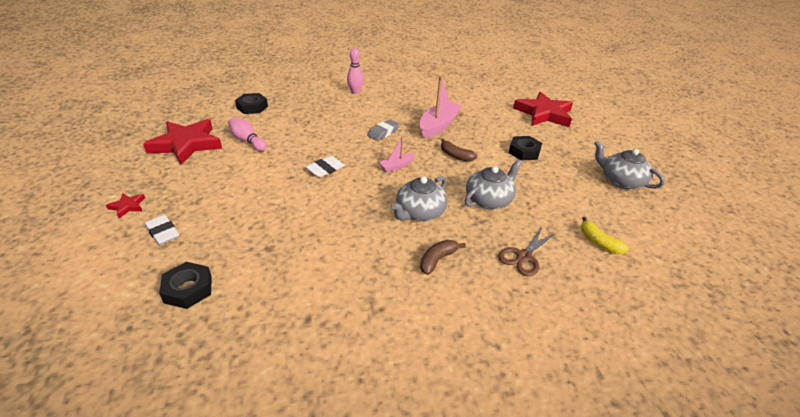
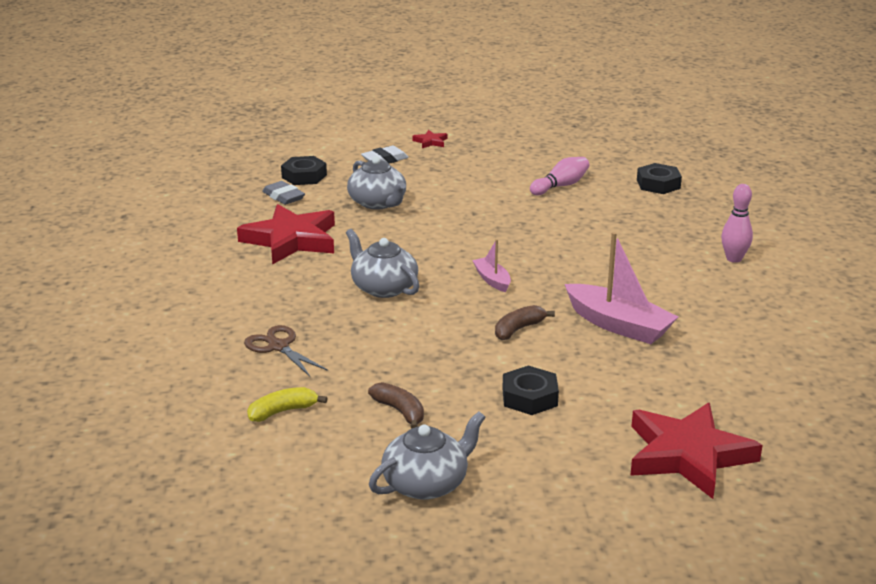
camera: 100 degrees right, 10 degrees down
(186, 144) = (550, 155): red star -> red star (291, 240)
(325, 169) = (489, 233): white eraser -> none
(383, 132) = (590, 276): grey eraser -> grey eraser (283, 197)
(437, 260) = (295, 291): brown banana -> brown banana (400, 411)
(489, 200) = (398, 341): grey teapot -> grey teapot (378, 203)

